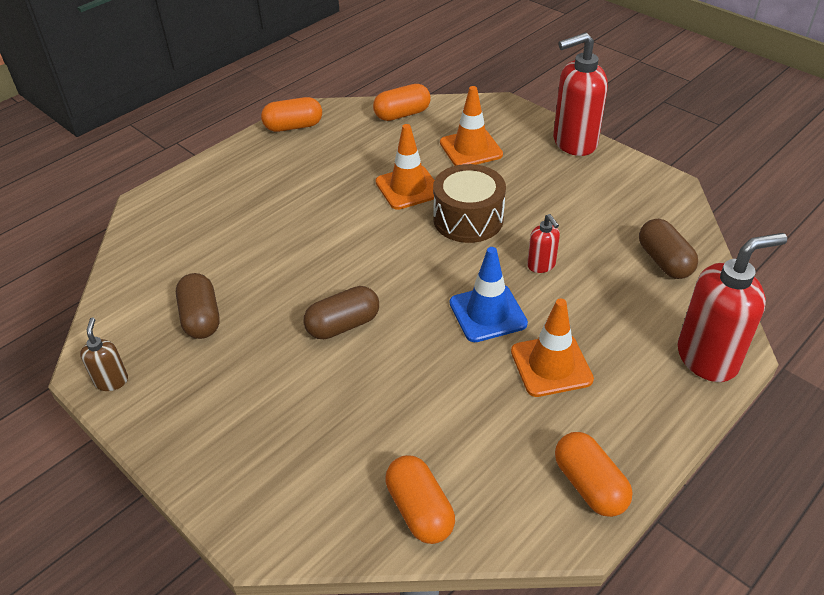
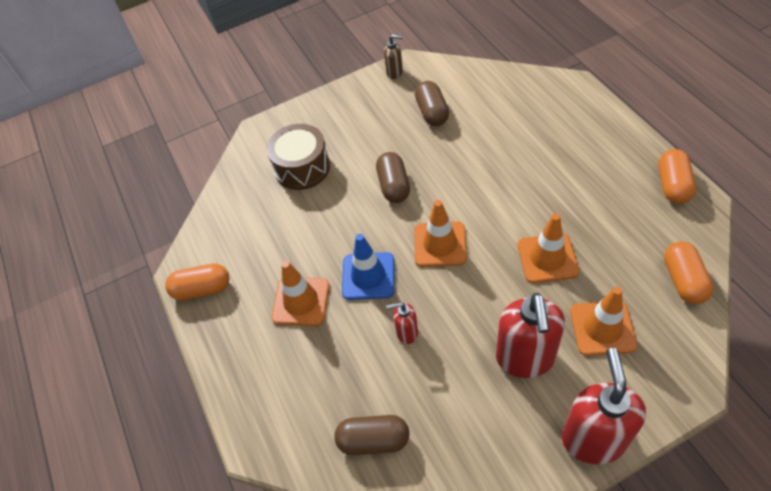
camera: 115 degrees right, 10 degrees up
(201, 318) = (432, 112): brown capsule -> brown capsule turned 75 degrees clockwise
(420, 264) = (440, 244): none -> orange traffic cone
(420, 510) = (235, 199): orange capsule -> none
(468, 219) = (487, 294): brown drum -> brown drum (302, 168)
(707, 358) = (256, 416): red soap dispenser -> red soap dispenser (525, 359)

